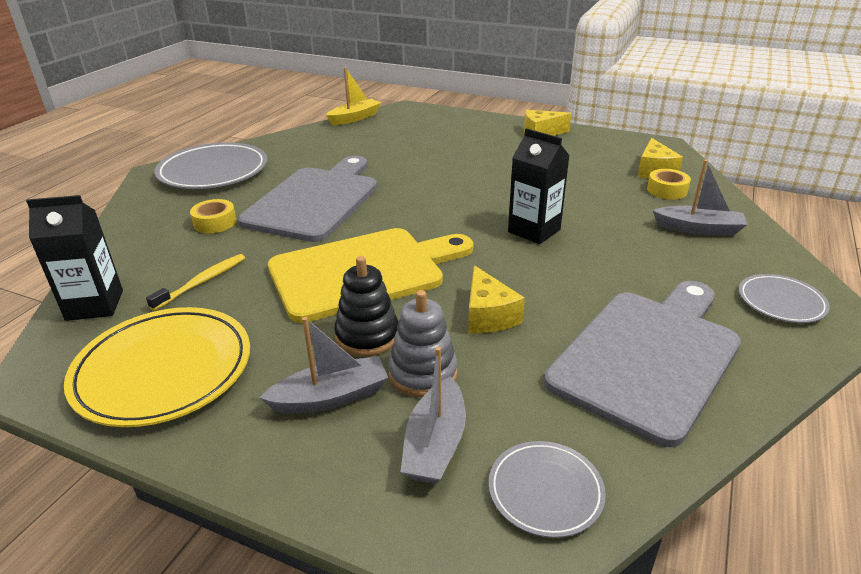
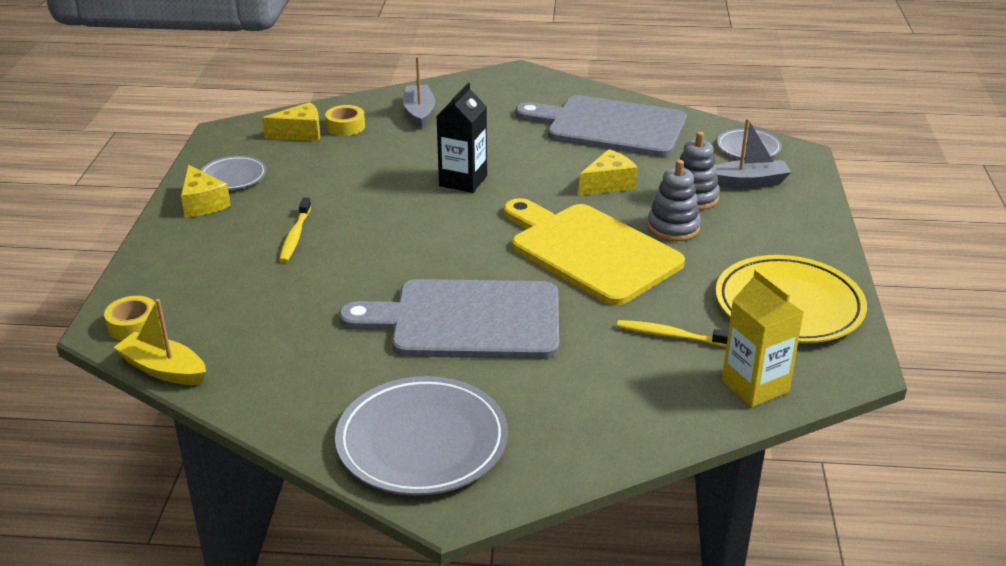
camera: 110 degrees left, 0 degrees up
(95, 305) = (755, 386): black carton -> yellow carton
(215, 222) = (559, 377): yellow tape -> yellow tape (133, 325)
(330, 397) = (746, 226): grey boat -> none
(367, 336) = (673, 227): black stacking toy -> grey stacking toy
(476, 157) = (295, 236): none -> yellow toothbrush
(781, 302) = (513, 87): grey plate -> grey plate (233, 176)

